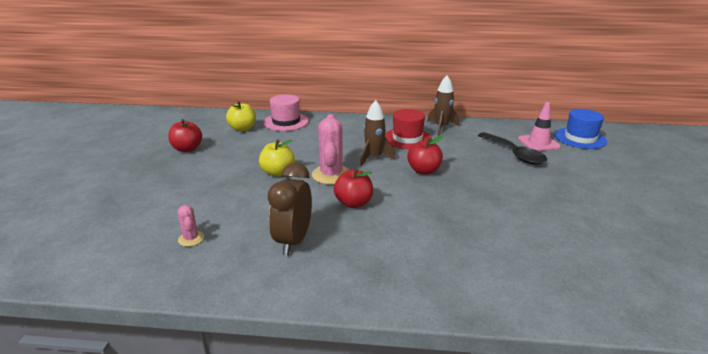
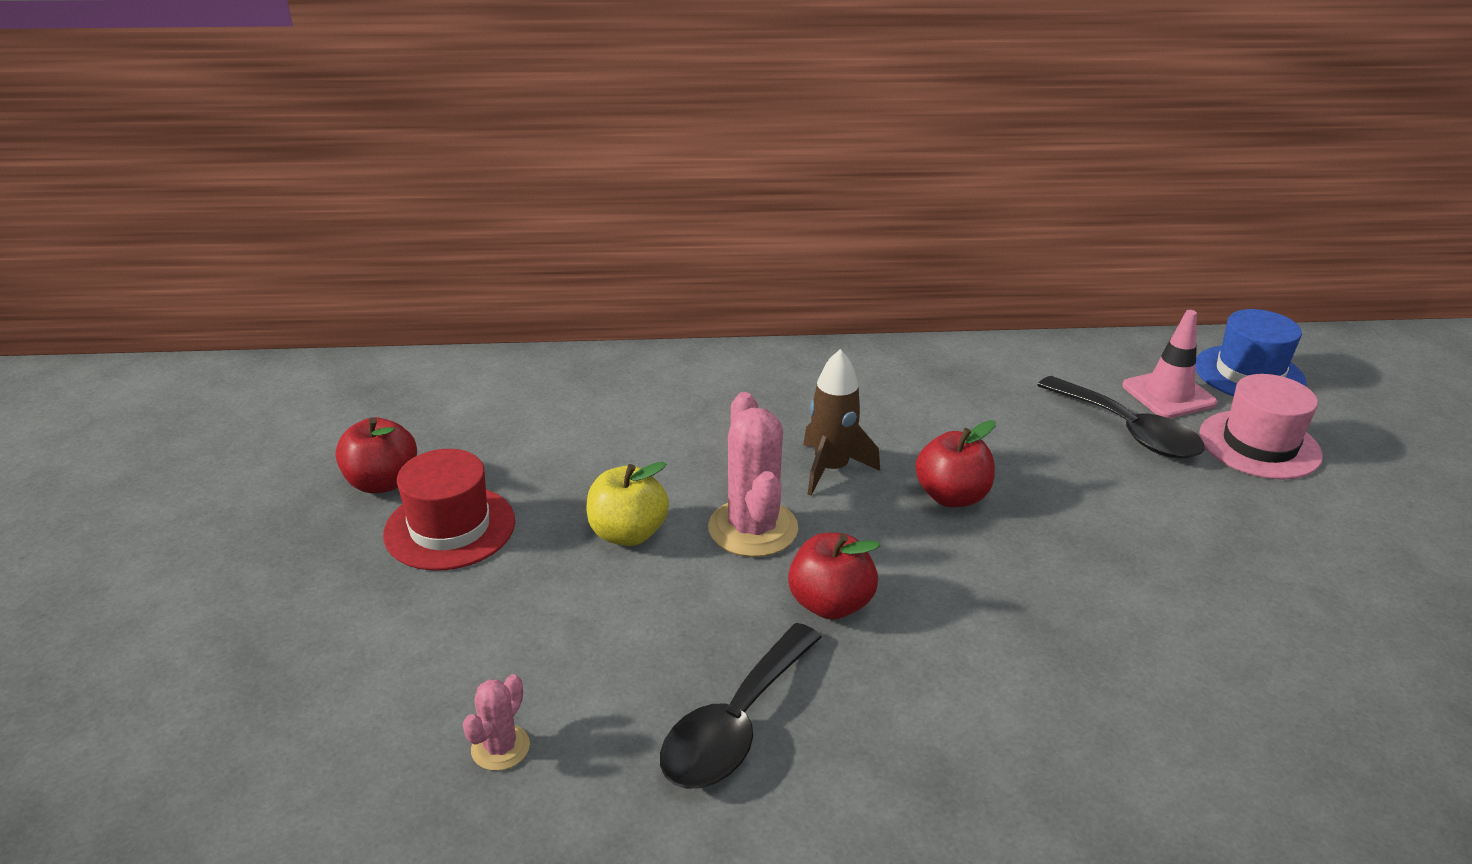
camera: 10 degrees left, 5 degrees up
(191, 239) = (500, 748): pink cactus -> pink cactus turned 60 degrees clockwise
(243, 129) = (494, 408): yellow apple -> none
(286, 122) = (590, 378): pink hat -> pink hat (1259, 445)
(293, 241) = (735, 724): brown clock -> black spoon
(407, 138) = (886, 405): red hat -> red hat (450, 528)
(441, 127) = (951, 365): brown rocket -> none

